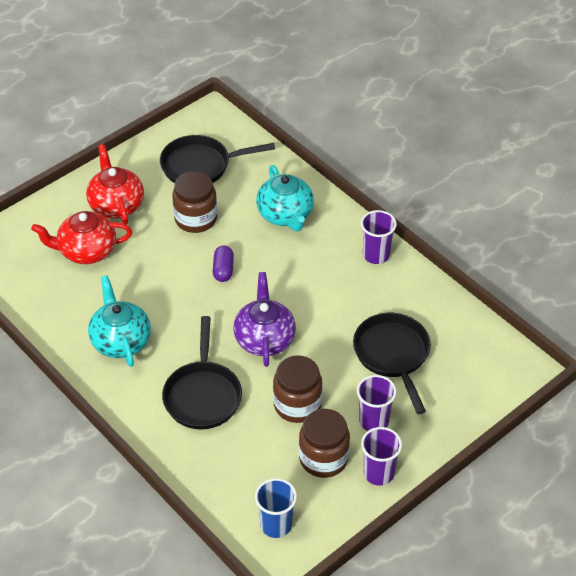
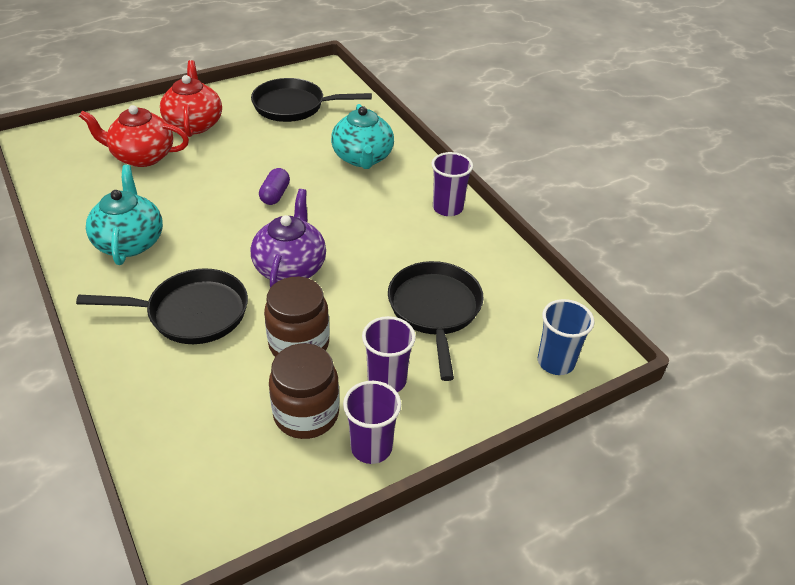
camera: 10 degrees right, 5 degrees down
(196, 219) = (268, 147): brown jar -> none
(202, 395) = (192, 313): black pan -> black pan turned 105 degrees counterclockwise
(276, 525) = (208, 489): blue cup -> blue cup (555, 362)

